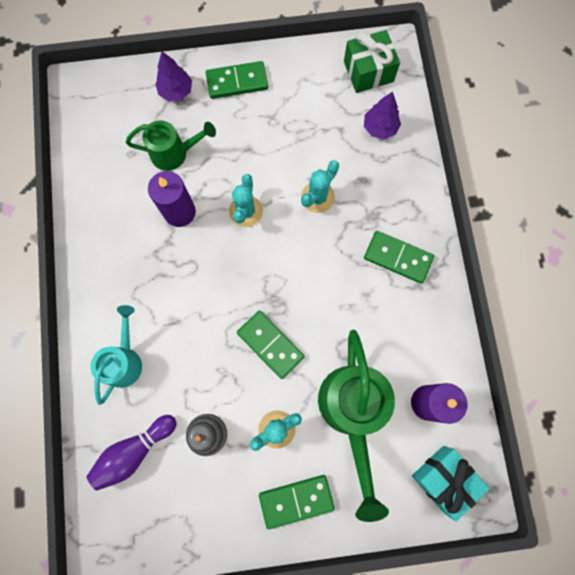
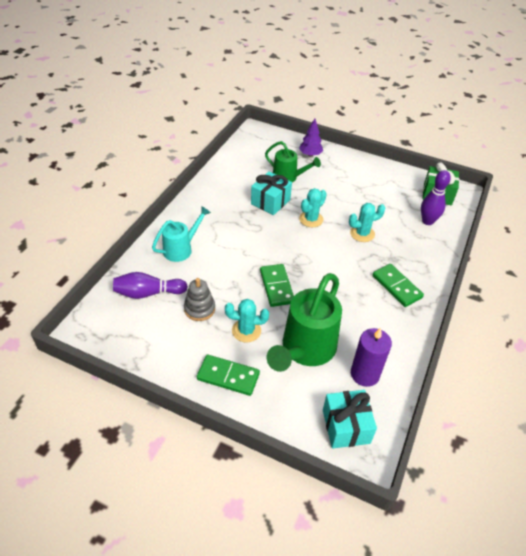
camera: 30 degrees right, 30 degrees down
(179, 212) = (270, 202): purple candle -> turquoise gift
(237, 82) = (349, 165): green domino -> none
(380, 128) = (427, 221): purple tree -> purple bowling pin

